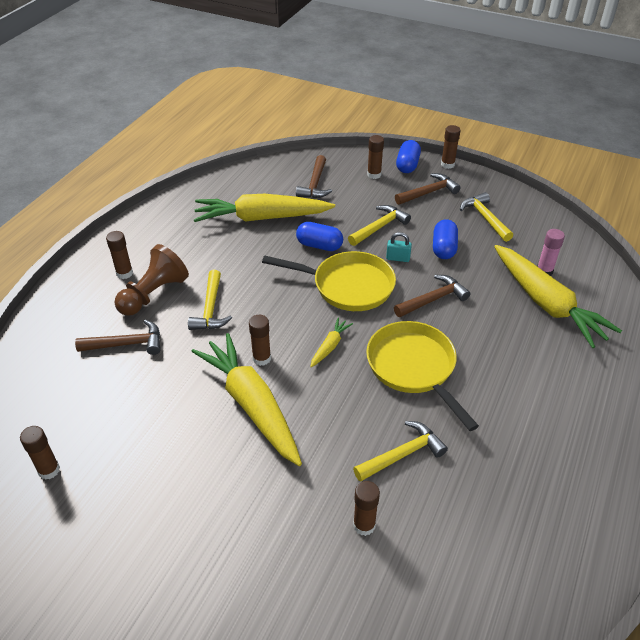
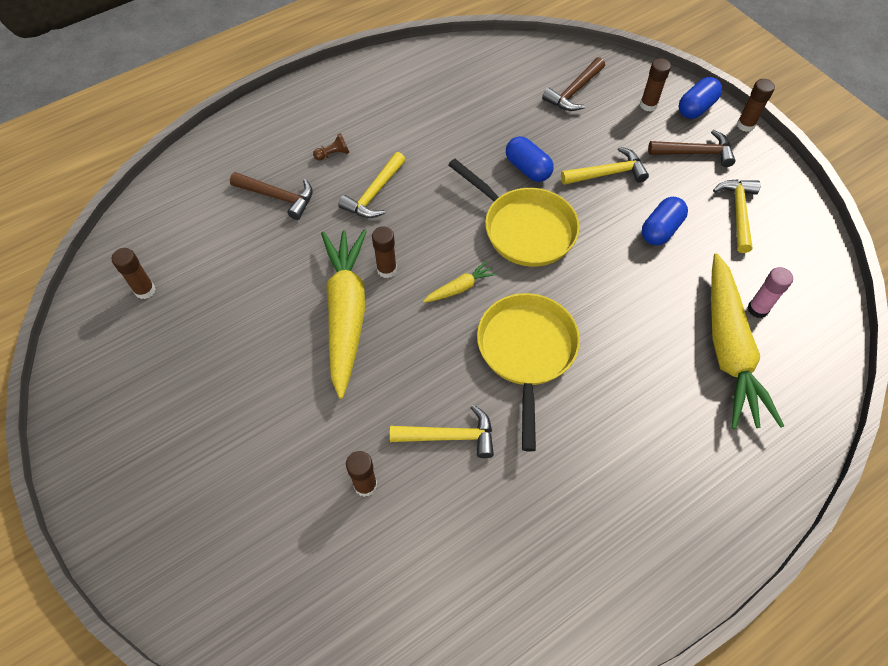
camera: 30 degrees right, 15 degrees up
(124, 273) = (321, 119): brown glue stick -> none
(153, 294) = (333, 154): brown pawn -> brown pawn, size x0.43
(261, 218) = (490, 110): yellow carrot -> none
(398, 258) = (600, 219): turquoise padlock -> none
(433, 299) = (603, 285): brown hammer -> none

